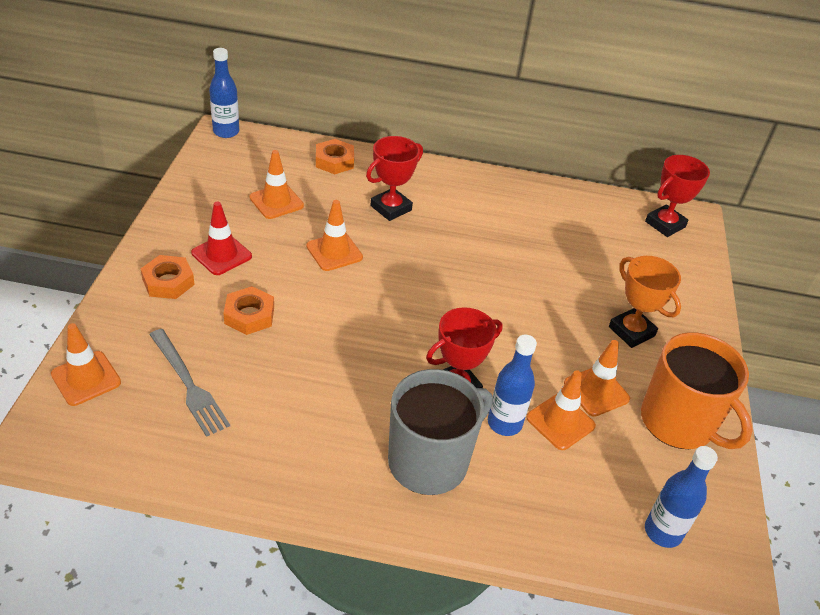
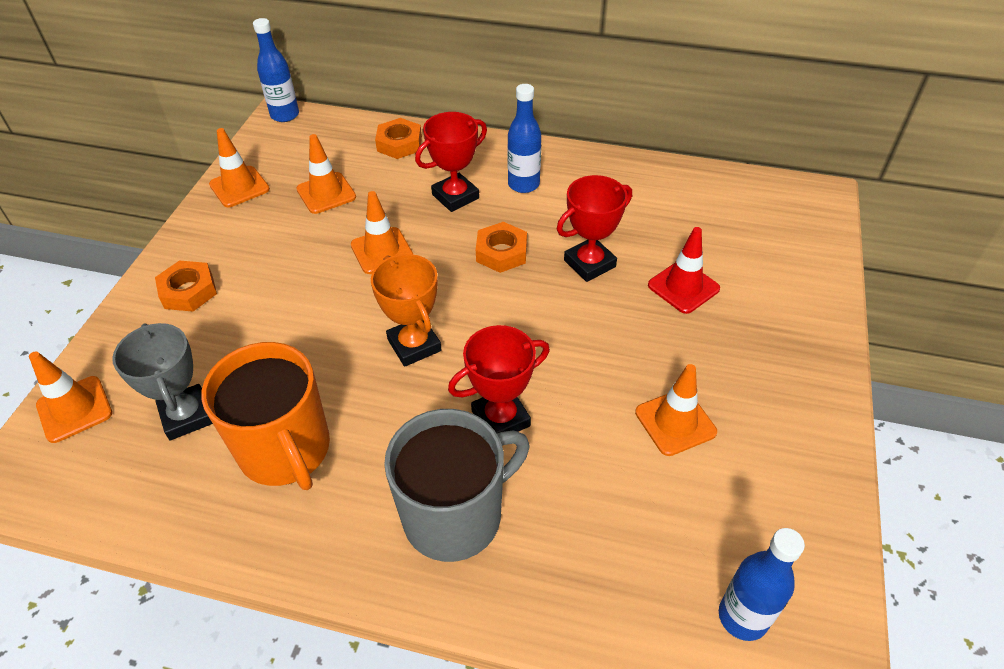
camera: 10 degrees right, 5 degrees up
(188, 384) = (187, 416): grey fork -> grey trophy
(221, 255) = (254, 257): red traffic cone -> red traffic cone (683, 287)
(249, 315) = (272, 330): orange nut -> orange nut (501, 252)
(504, 423) = (554, 465): blue bottle -> blue bottle (523, 184)
(560, 422) = (625, 463): orange traffic cone -> orange traffic cone (239, 187)
(631, 331) = (728, 343): orange trophy -> orange trophy (414, 345)
(665, 224) = (784, 206): red trophy -> red trophy (589, 263)
(678, 422) = (778, 464): orange mug -> orange mug (285, 450)

